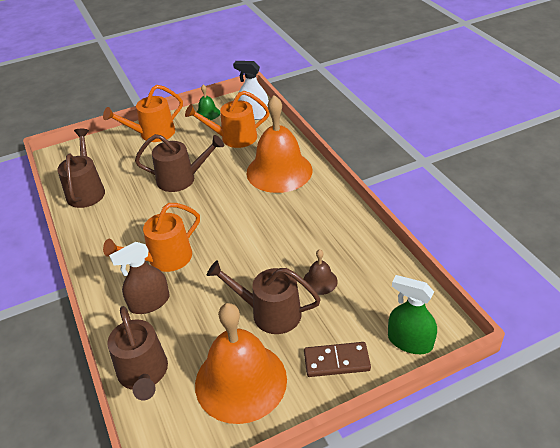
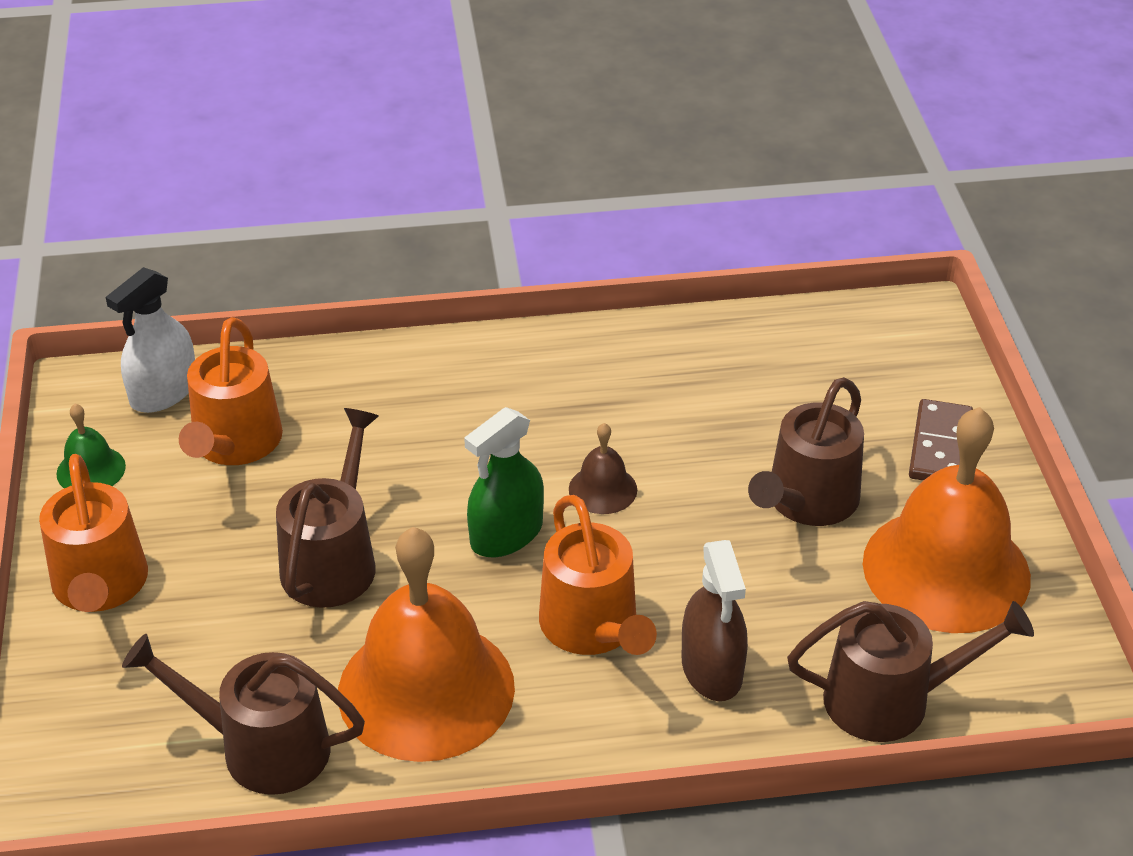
camera: 75 degrees left, 0 degrees up
(279, 171) = (409, 400): orange bell -> orange bell (426, 689)
(320, 281) = (757, 421): brown bell -> brown bell (603, 489)
(410, 341) = (927, 358): green spray bottle -> green spray bottle (506, 534)

